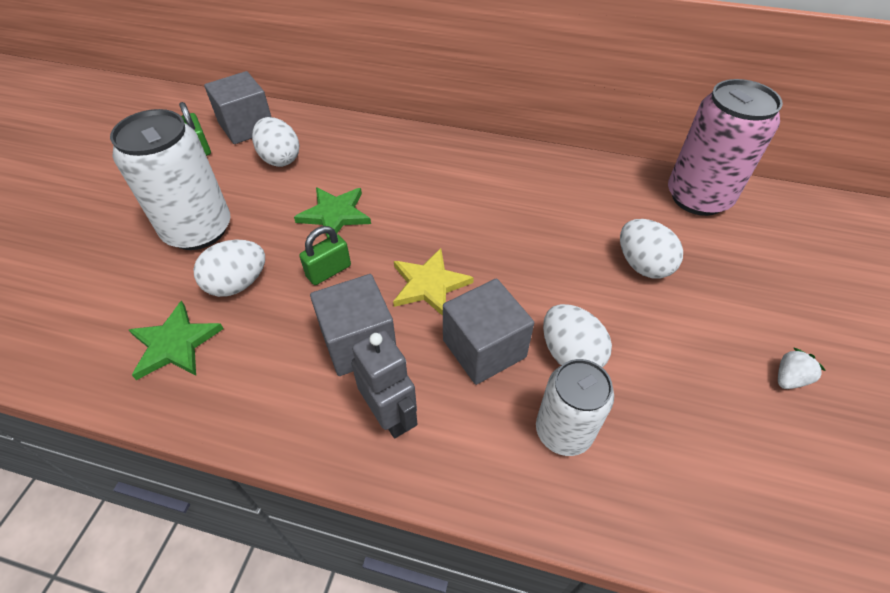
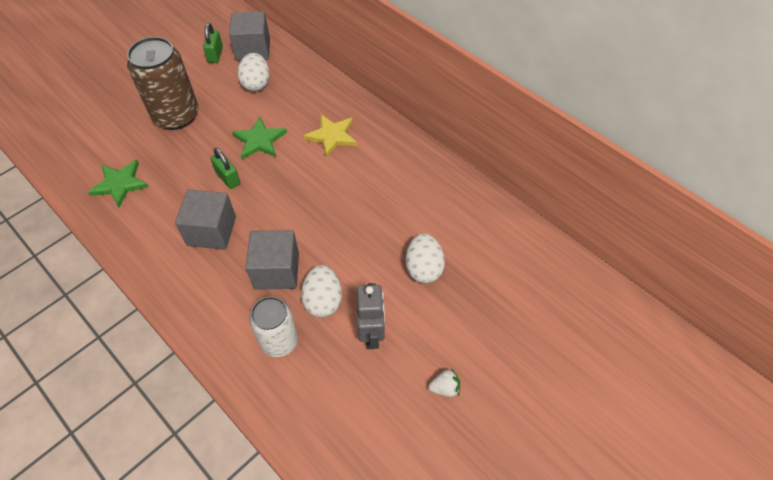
camera: 30 degrees right, 5 degrees up
(198, 230) = (176, 116): white can -> brown can
(238, 284) = (174, 162): white egg -> none
(328, 271) = (228, 178): green padlock -> green padlock turned 60 degrees clockwise
(390, 415) = (196, 282): grey robot -> grey robot (372, 334)
(429, 284) = (278, 215): yellow star -> yellow star (332, 136)
(698, 197) = (514, 239): pink can -> none

